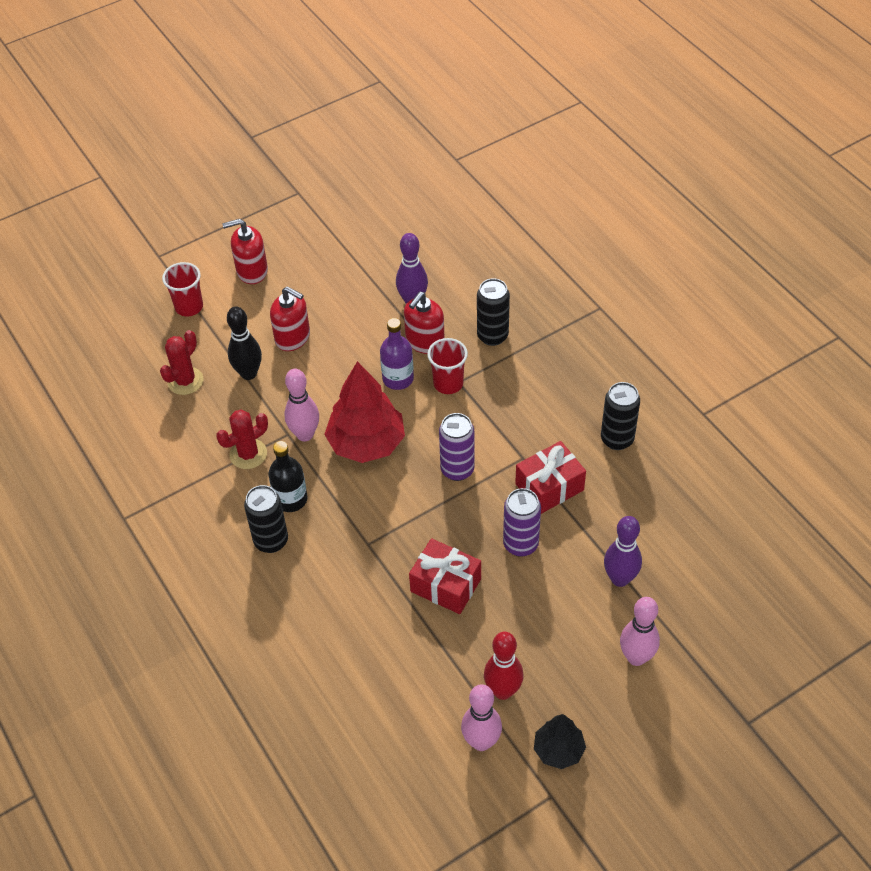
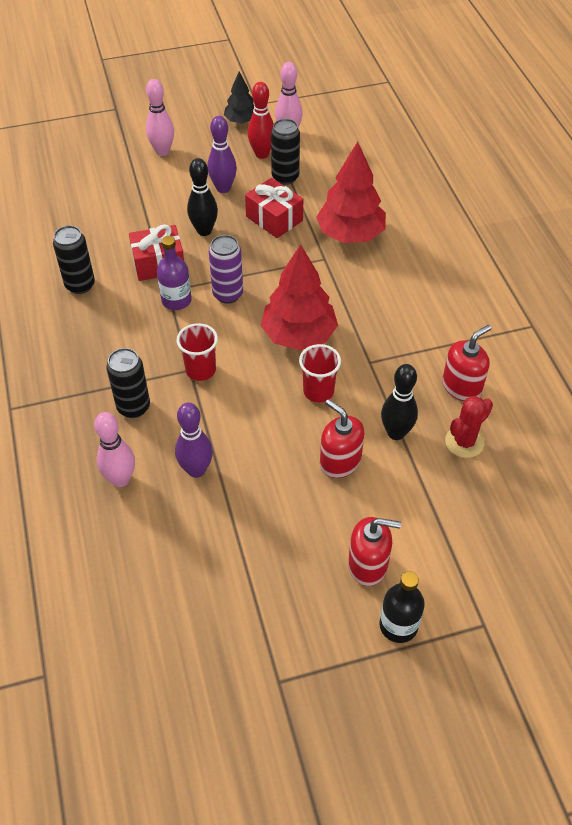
camera: 165 degrees left, 0 degrees up
(189, 307) = (451, 534): red cup -> red cup (318, 391)
(248, 454) = (411, 353): red cactus -> none
(271, 541) = (404, 278): black can -> black can (285, 177)
(291, 499) = (380, 306): black bottle -> black bottle (398, 625)
(305, 434) = (353, 357): pink bowling pin -> pink bowling pin (120, 479)
(347, 586) = (350, 234): none -> red tree
(398, 379) = (246, 387): purple bottle -> purple bottle (176, 300)
(424, 342) = (204, 419): red soap dispenser -> red soap dispenser (461, 386)
(520, 544) = (204, 231): purple can -> black bowling pin
(620, 579) = (144, 194): purple bowling pin -> purple bowling pin (223, 188)

